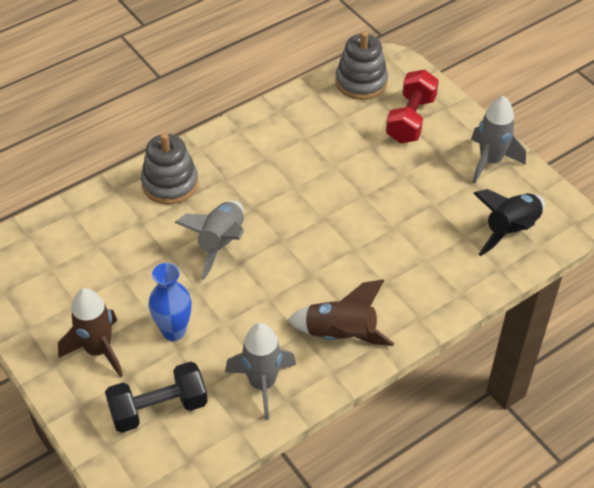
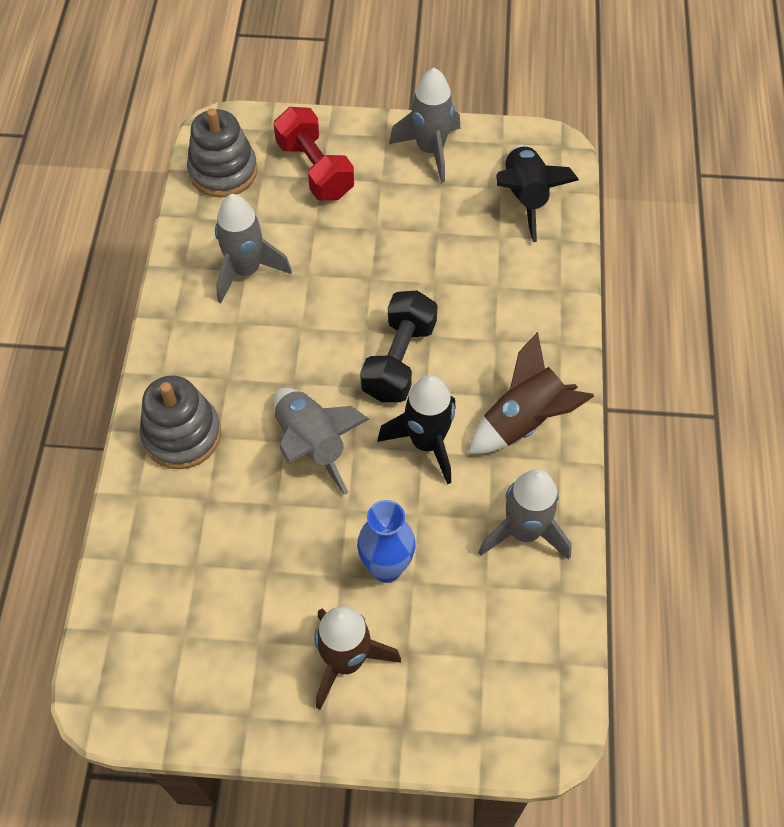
camera: 50 degrees left, 10 degrees up
(158, 408) = (473, 651): black dumbbell -> black dumbbell (399, 360)
(276, 296) = (426, 443): none -> black rocket
(305, 138) = (246, 271): none -> grey rocket

